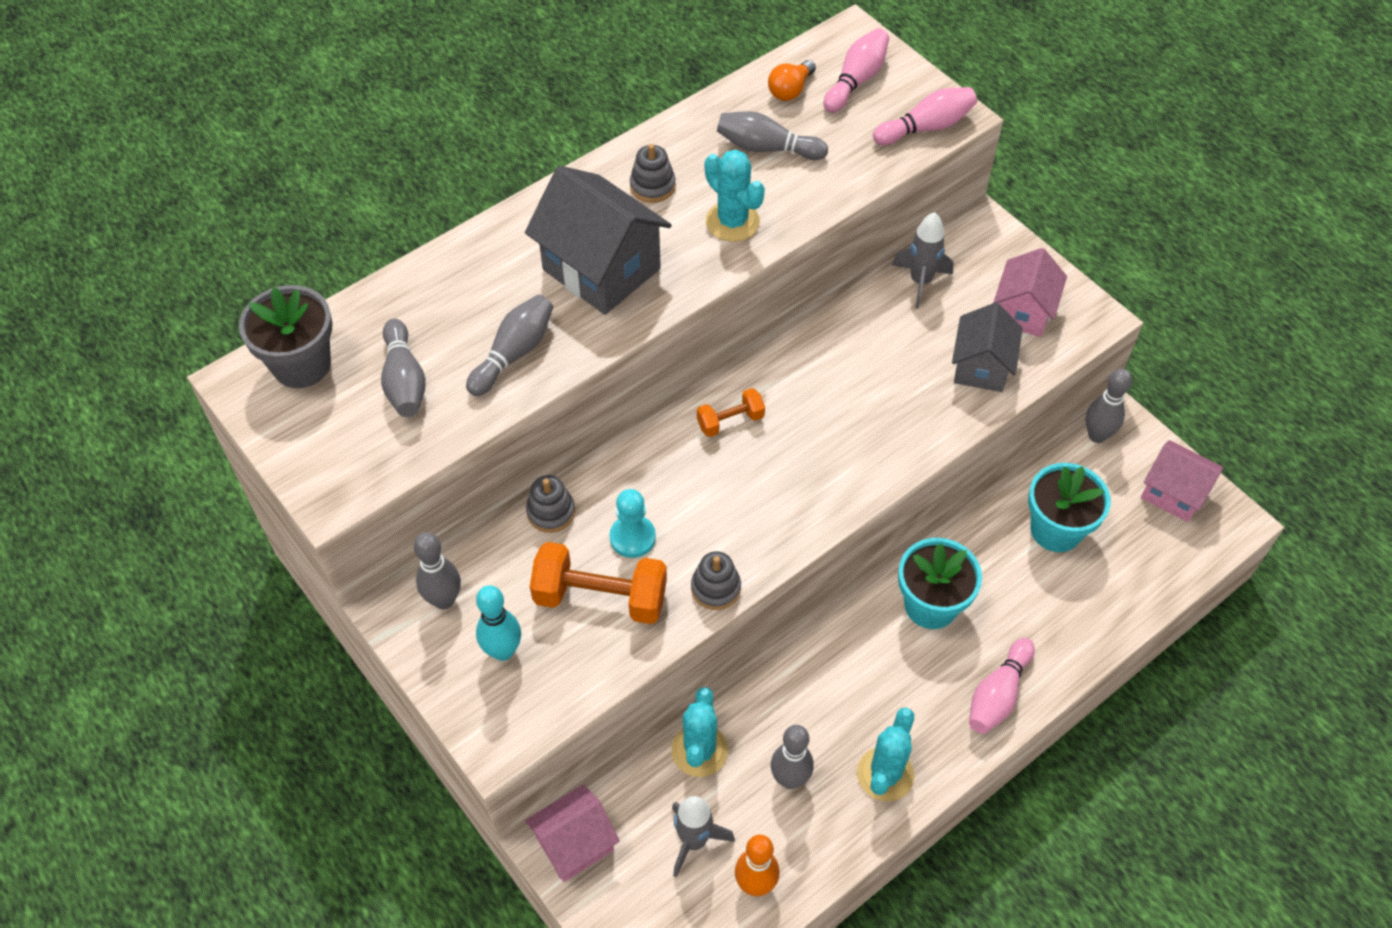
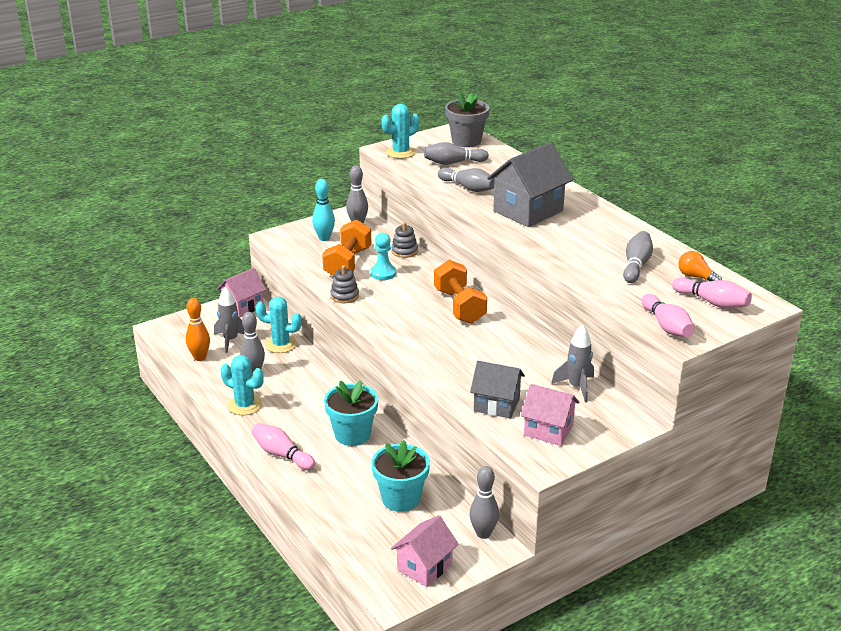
camera: 95 degrees right, 25 degrees down
(575, 844) = (243, 307): pink house -> pink house turned 75 degrees clockwise
(652, 186) = (597, 227): grey stacking toy -> none
(730, 421) = (459, 306): orange dumbbell -> orange dumbbell, size x1.84
(732, 222) = (567, 250): turquoise cactus -> turquoise cactus (400, 152)

